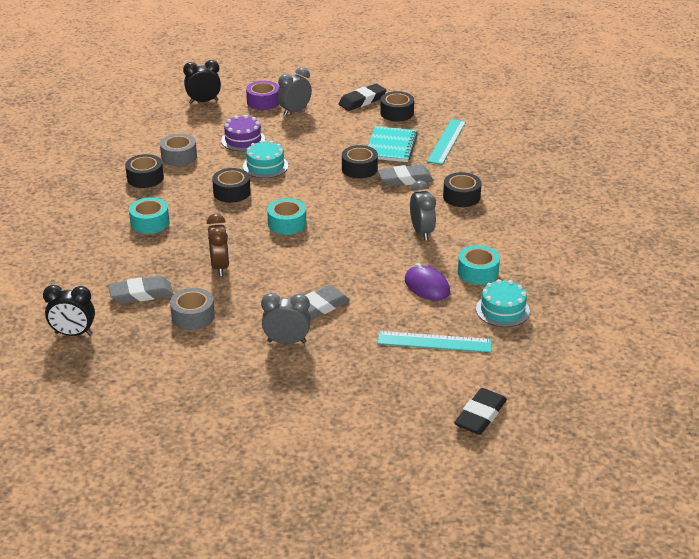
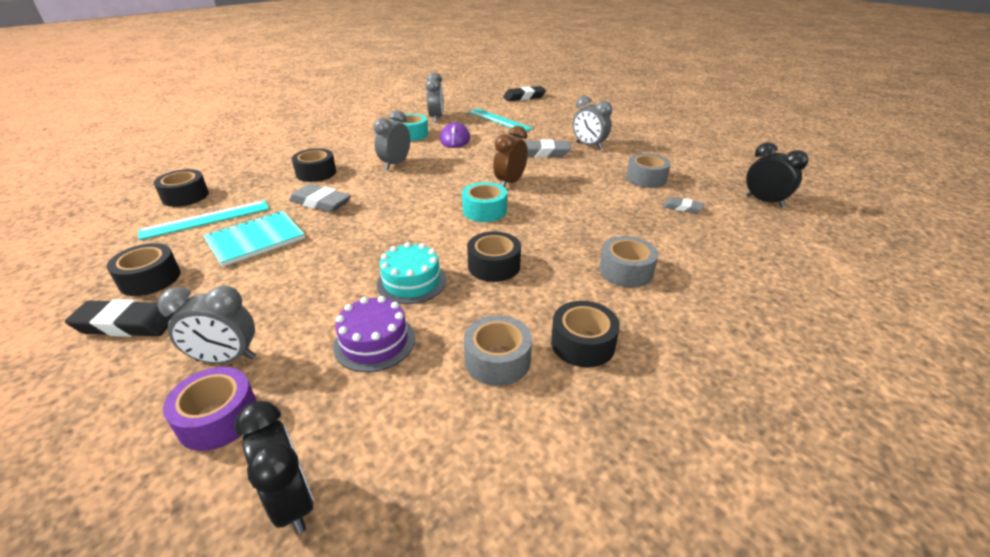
camera: 140 degrees left, 0 degrees up
(141, 294) = (682, 208): grey eraser -> grey eraser, size x0.57
(150, 223) = (626, 271): turquoise tape -> grey tape
(204, 101) = (292, 502): black clock -> black clock turned 150 degrees counterclockwise
(220, 267) = (589, 201): brown clock -> brown clock (510, 183)
(359, 169) = (332, 231): black tape -> black tape (185, 196)
(502, 310) = (436, 118): turquoise cake -> grey clock

